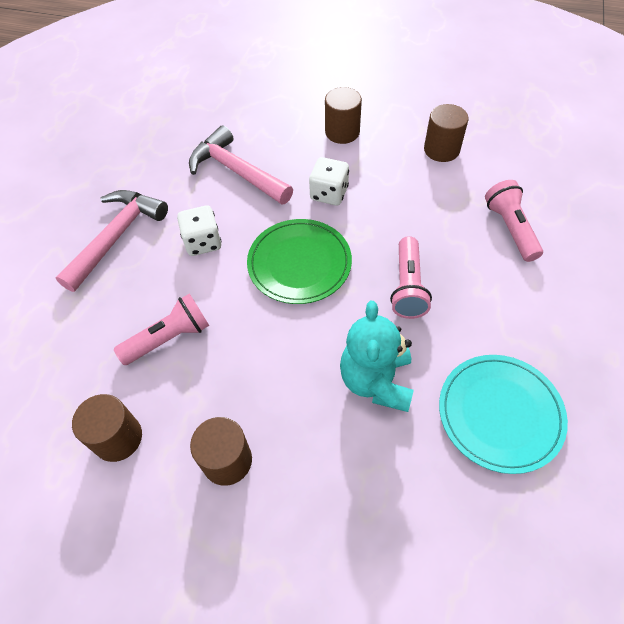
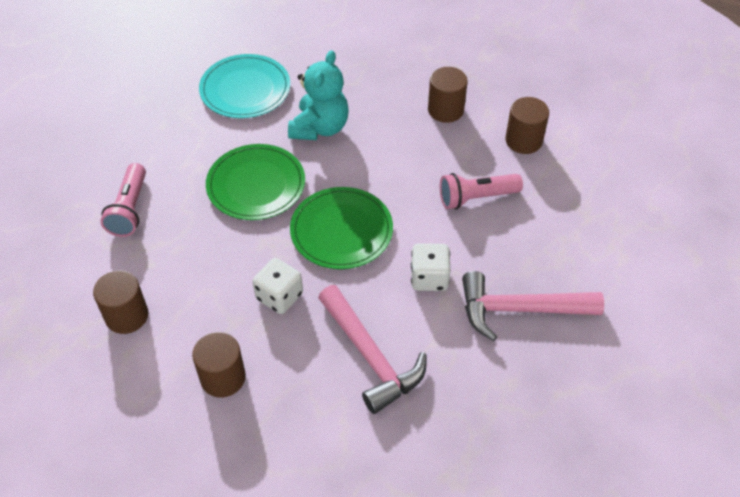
camera: 165 degrees left, 5 degrees down
(117, 237) = (519, 309): pink hammer -> pink hammer turned 45 degrees clockwise
(407, 287) = (256, 185): pink flashlight -> green plate

